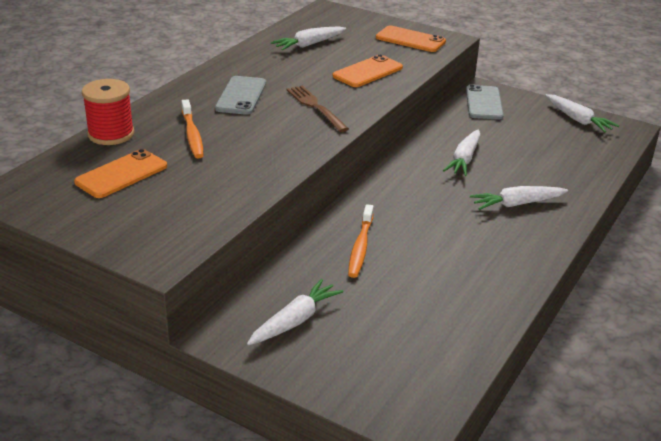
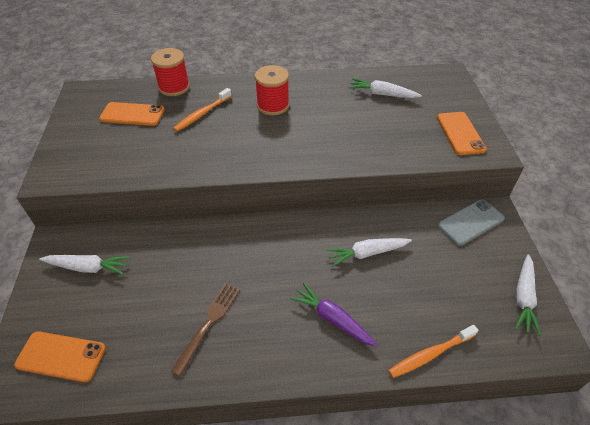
camera: 55 degrees right, 15 degrees up
(241, 96) = (273, 105): grey phone -> red spool
(315, 107) = (294, 142): brown fork -> brown fork (208, 323)
(360, 247) = (194, 256): orange toothbrush -> orange toothbrush (430, 354)
(367, 72) = (377, 139): orange phone -> orange phone (61, 356)
(517, 204) = (332, 319): white carrot -> purple carrot

